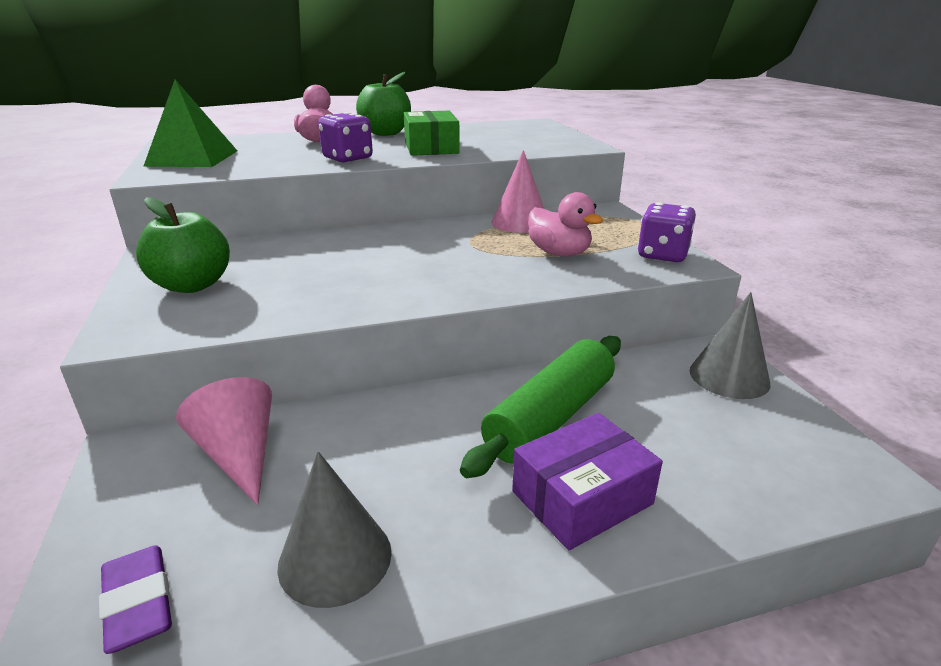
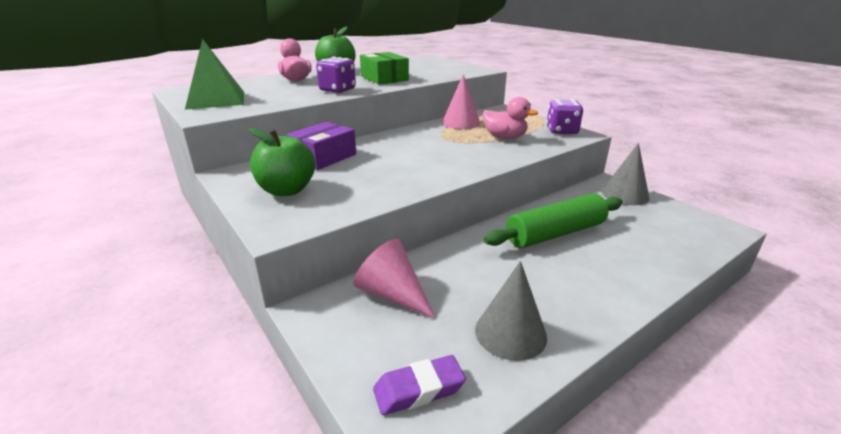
camera: 20 degrees left, 0 degrees up
(138, 604) = (419, 389): purple eraser -> purple eraser turned 60 degrees counterclockwise
(550, 417) = (555, 233): green rolling pin -> green rolling pin turned 45 degrees clockwise
(582, 497) = (609, 269): purple box -> purple box (323, 157)

